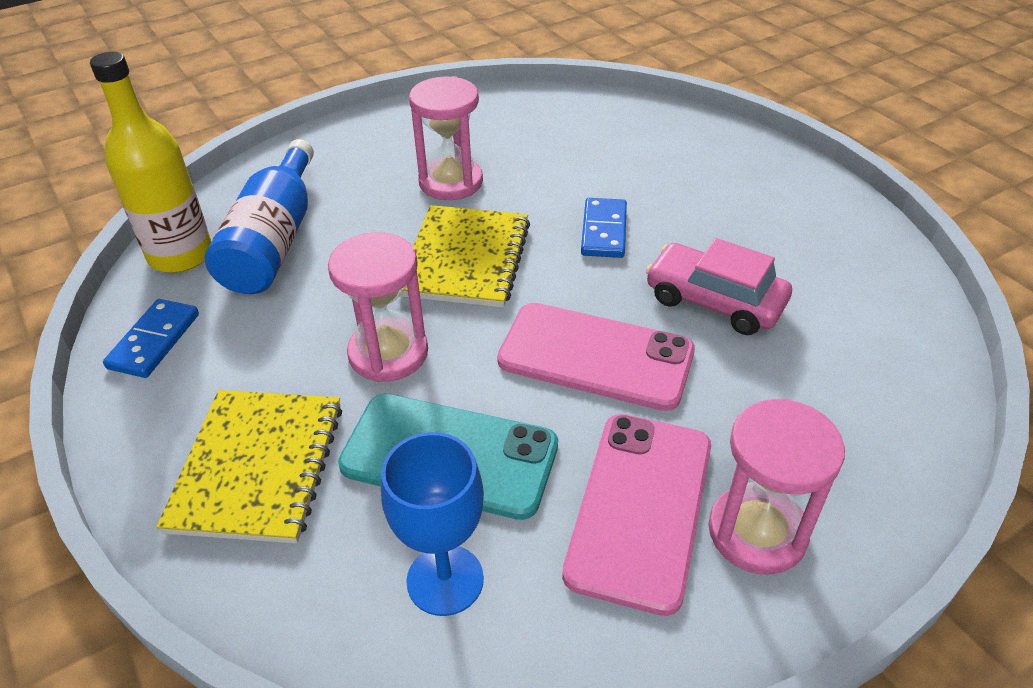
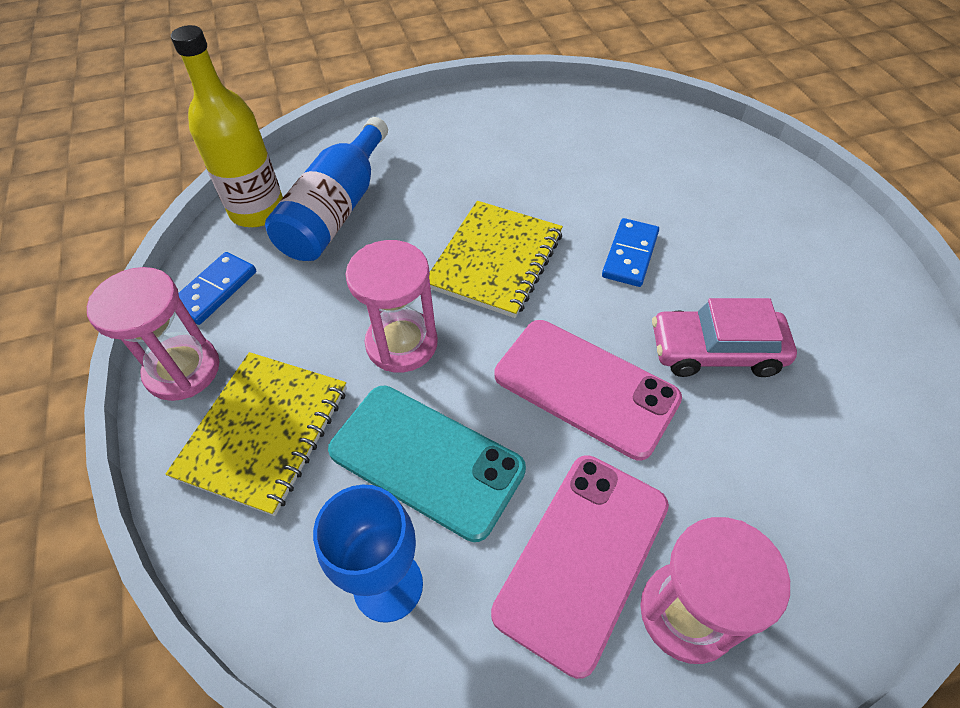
camera: 15 degrees right, 10 degrees up
(451, 182) = (503, 178): pink hourglass -> pink hourglass (183, 370)
(714, 301) = (716, 351): pink car -> pink car turned 45 degrees counterclockwise

